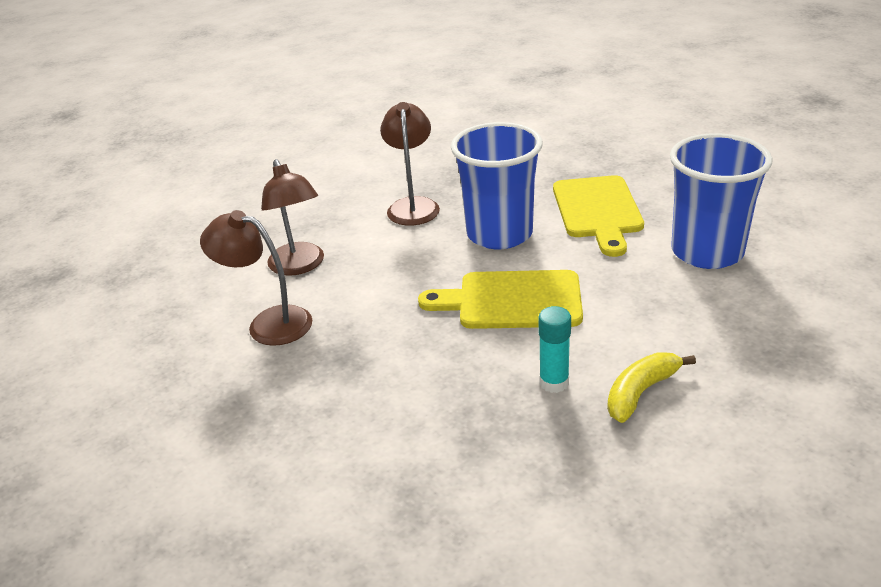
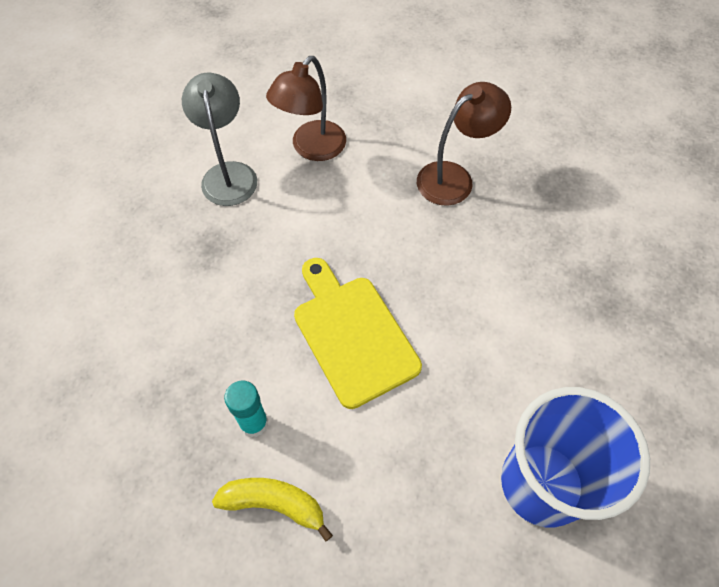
camera: 55 degrees right, 25 degrees up
(268, 323) = (228, 174): brown lamp -> grey lamp
(499, 234) = (452, 272): blue cup -> none
(597, 211) = (553, 341): yellow cutting board -> none

